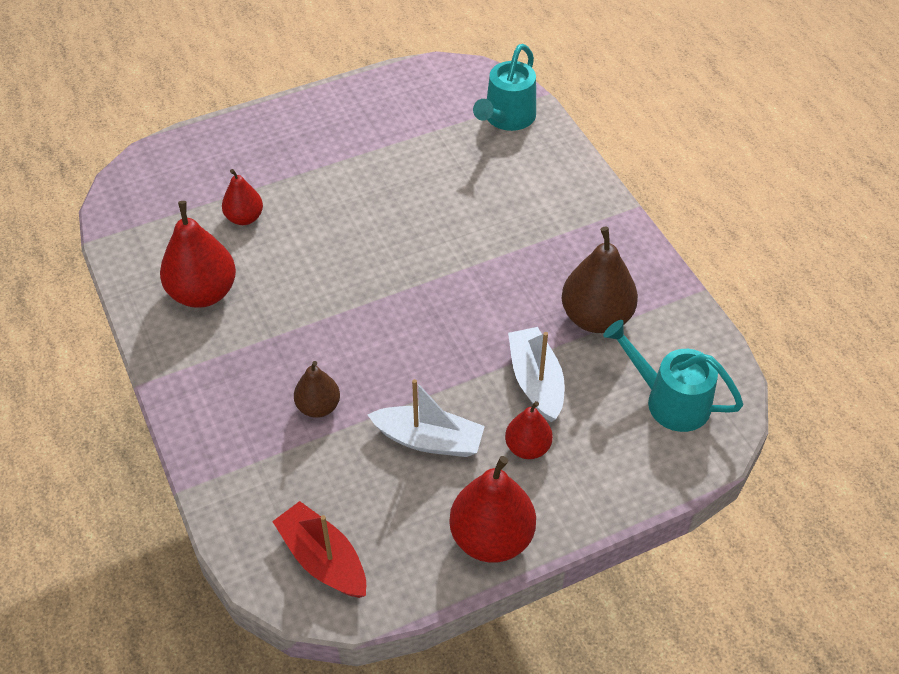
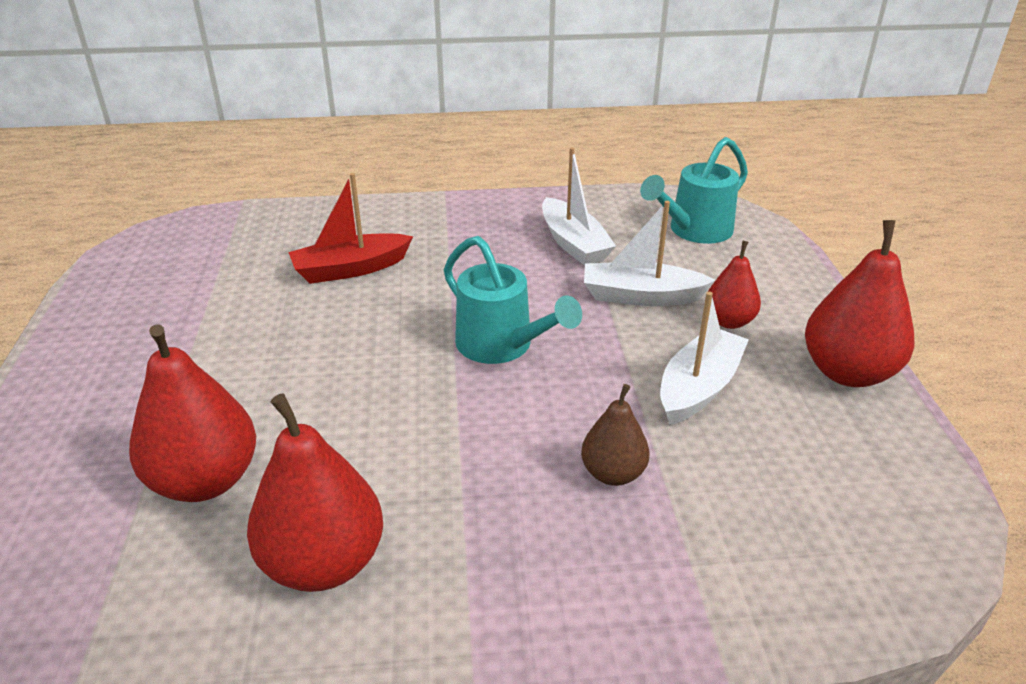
camera: 70 degrees left, 15 degrees down
(244, 218) = (205, 480): red pear -> red pear, size x1.72
(323, 559) = (872, 522): red boat -> red boat (351, 269)
(506, 119) = (252, 230): turquoise watering can -> turquoise watering can (502, 346)
(596, 317) = (573, 243): brown pear -> white boat

